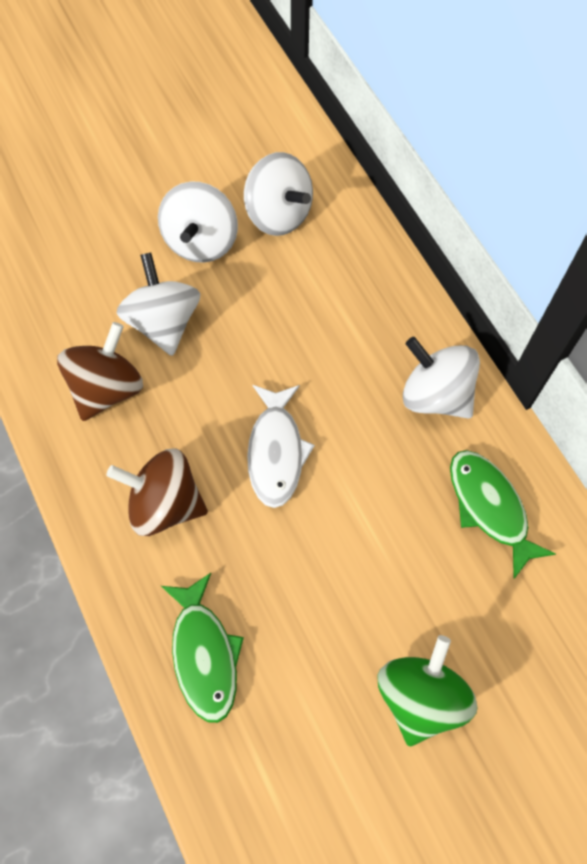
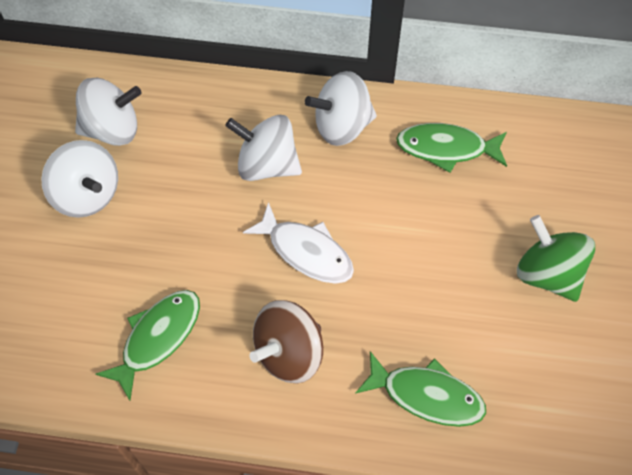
camera: 55 degrees left, 5 degrees down
(107, 388) = (158, 338): brown spinning top -> green fish
(164, 322) = (135, 263): white spinning top -> white spinning top (267, 165)

